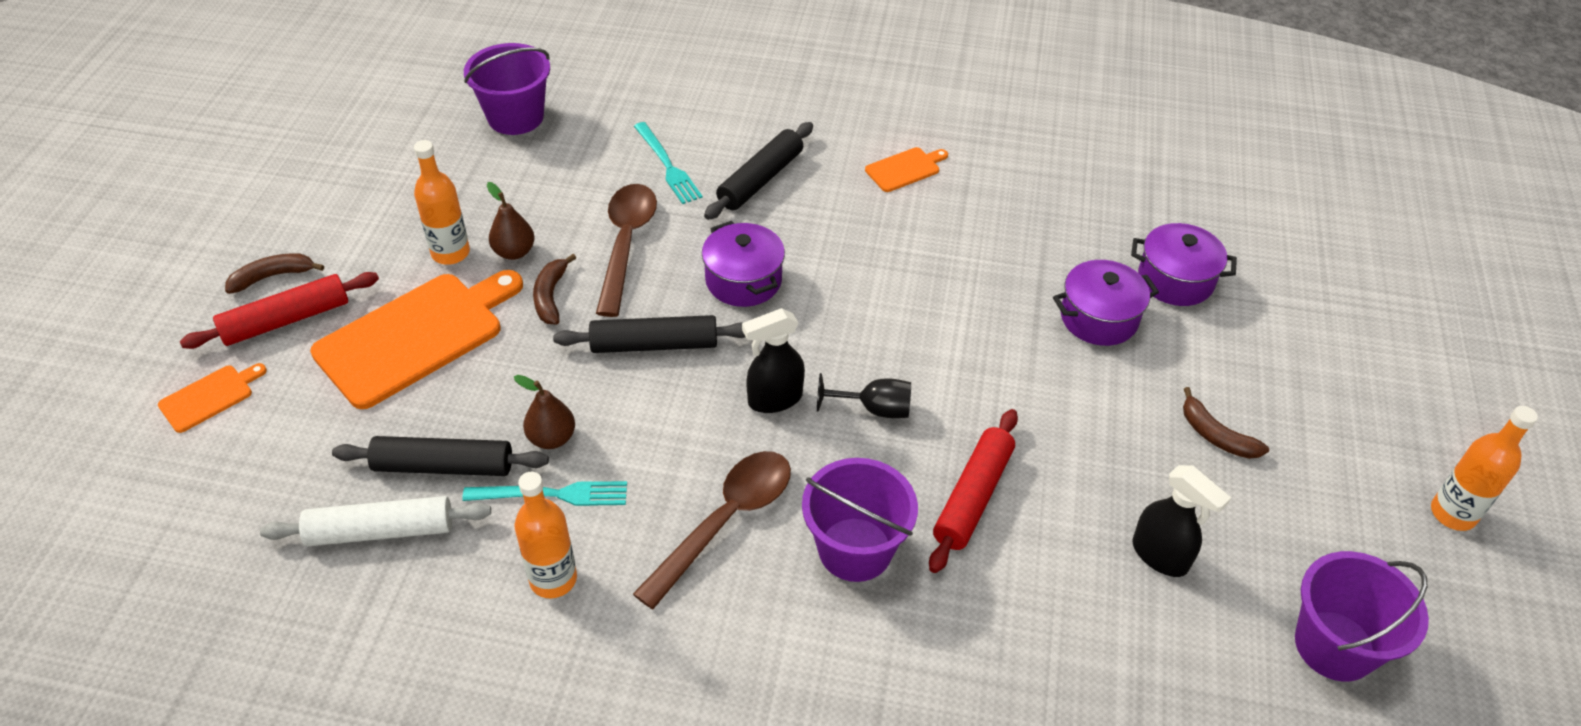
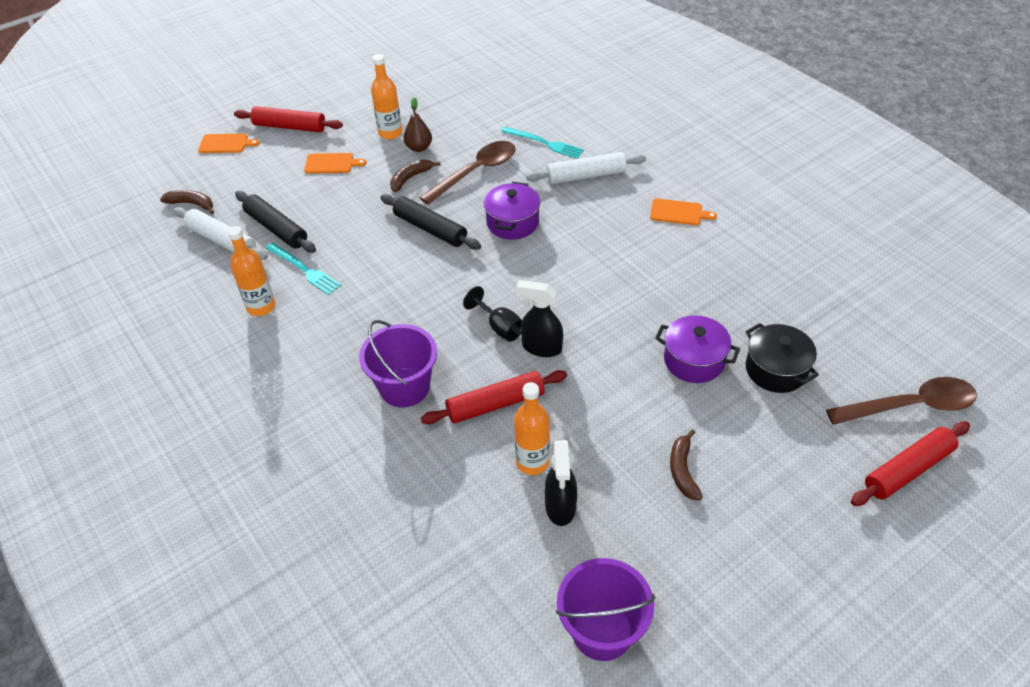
camera: 45 degrees right, 0 degrees up
(273, 277) = (306, 104): brown banana -> brown banana (192, 204)
(415, 336) = (331, 164): orange cutting board -> orange cutting board, size x0.46
(515, 117) = (497, 81): purple bucket -> none
(551, 438) = (333, 244): brown pear -> none
(667, 165) = (544, 143): turquoise fork -> turquoise fork turned 75 degrees counterclockwise
(725, 521) = (362, 332): brown spoon -> brown spoon (910, 406)
(760, 180) = (586, 175): black rolling pin -> white rolling pin
(774, 399) = (455, 290): black spray bottle -> black spray bottle (541, 347)
(1175, 280) = (776, 370): purple pot -> black pot
(1371, 304) = (908, 470): none -> red rolling pin
(1452, 513) = (789, 626): orange bottle -> orange bottle (532, 462)

